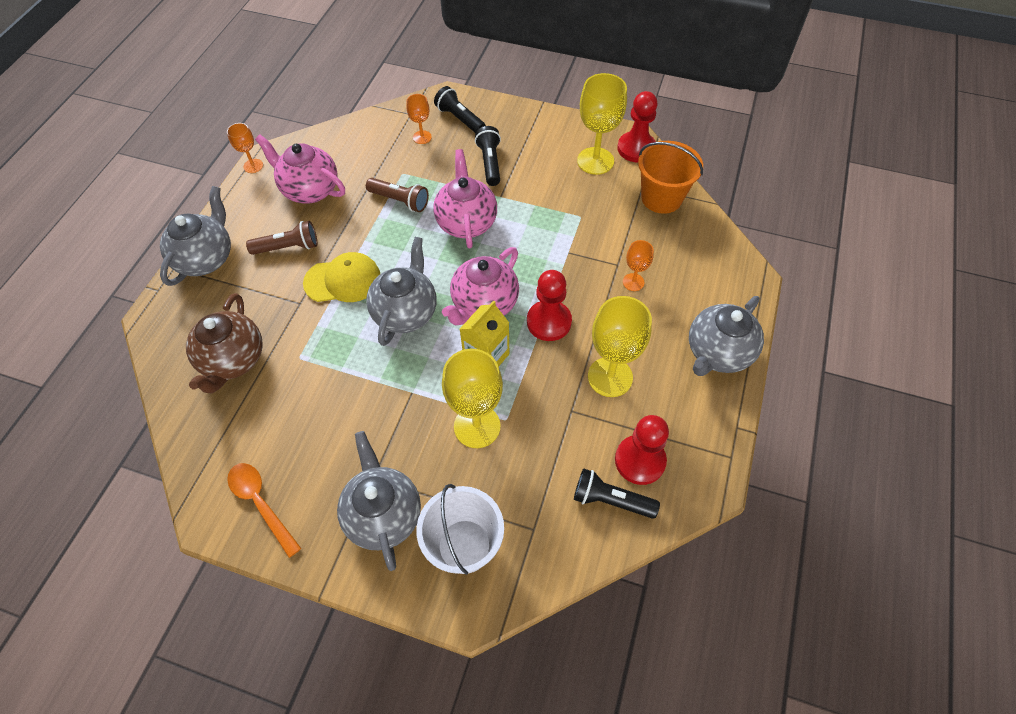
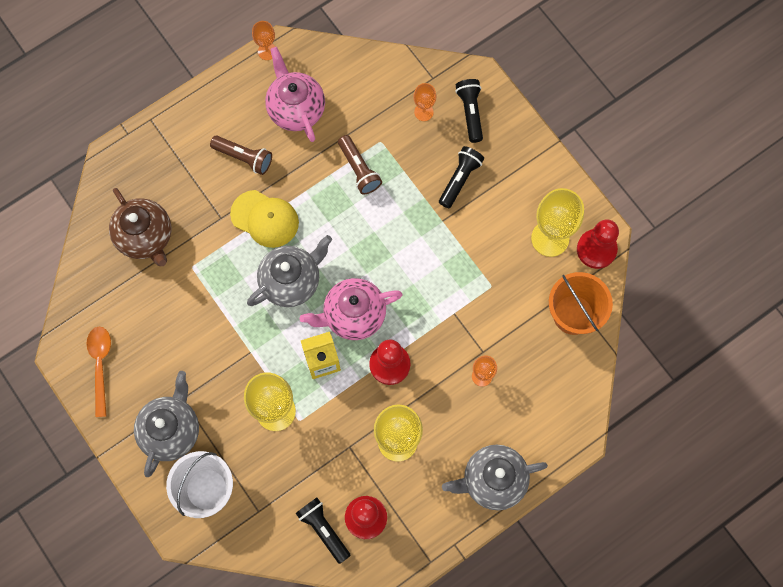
camera: 35 degrees right, 15 degrees up
(206, 258) = (178, 127): grey teapot -> none
(233, 360) = (146, 237): brown teapot -> brown teapot turned 75 degrees counterclockwise
(466, 222) = (396, 228): pink teapot -> none

